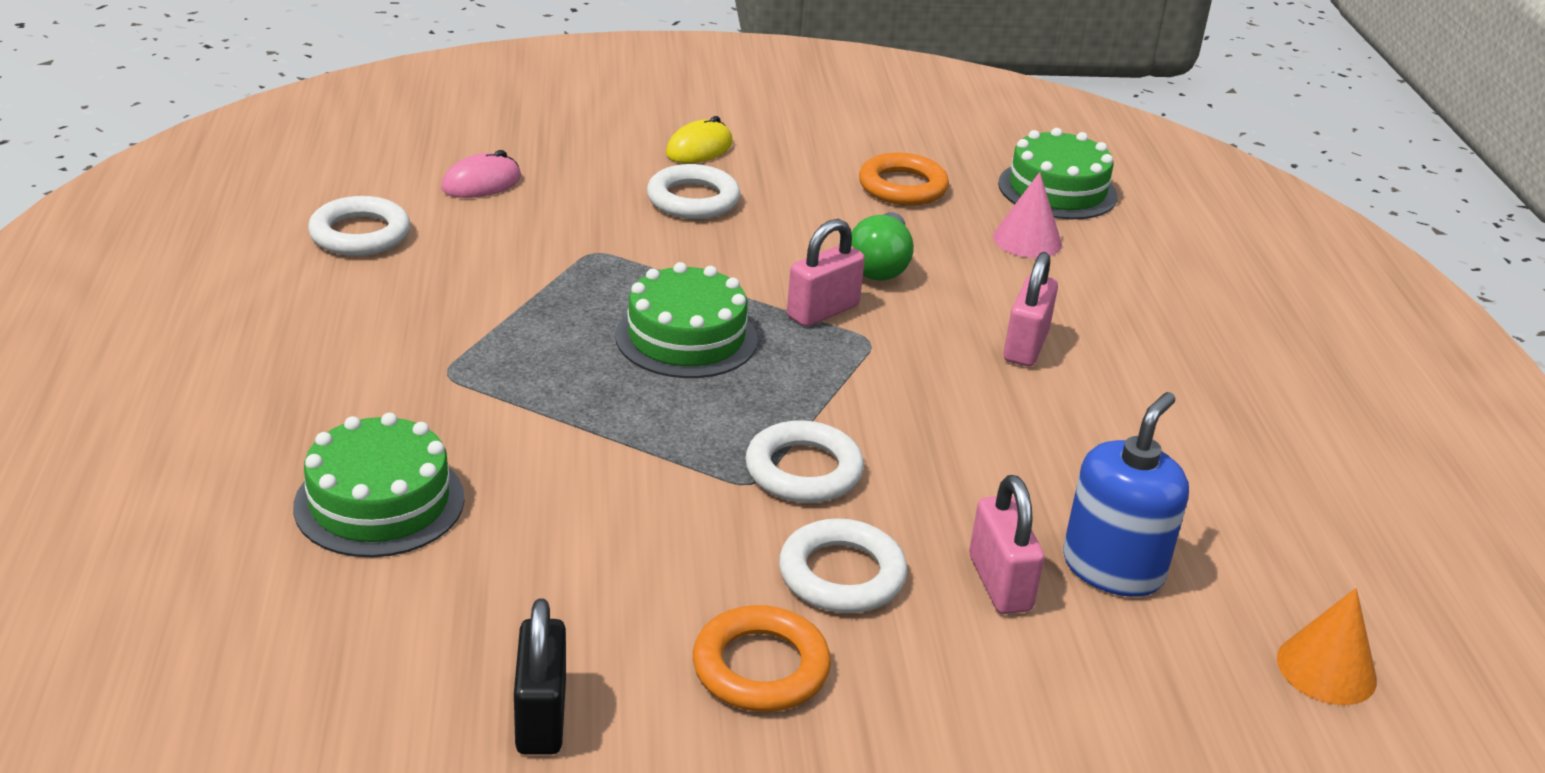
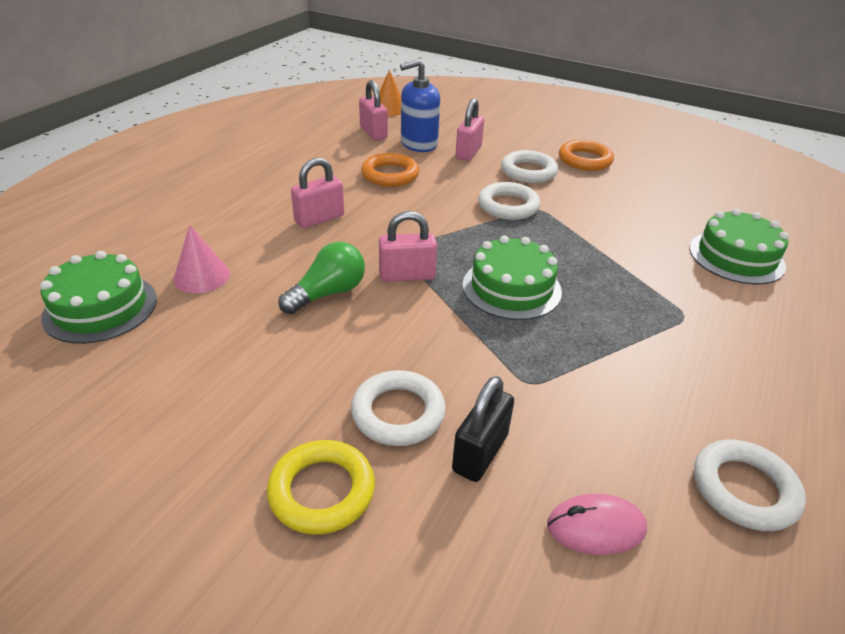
camera: 145 degrees left, 5 degrees up
(541, 717) = (676, 171): black padlock -> black padlock (480, 453)
(699, 149) = (322, 491): yellow mouse -> yellow ring
(902, 187) = (207, 357): orange ring -> orange ring (390, 175)
(1229, 563) = (373, 133): none -> pink padlock

